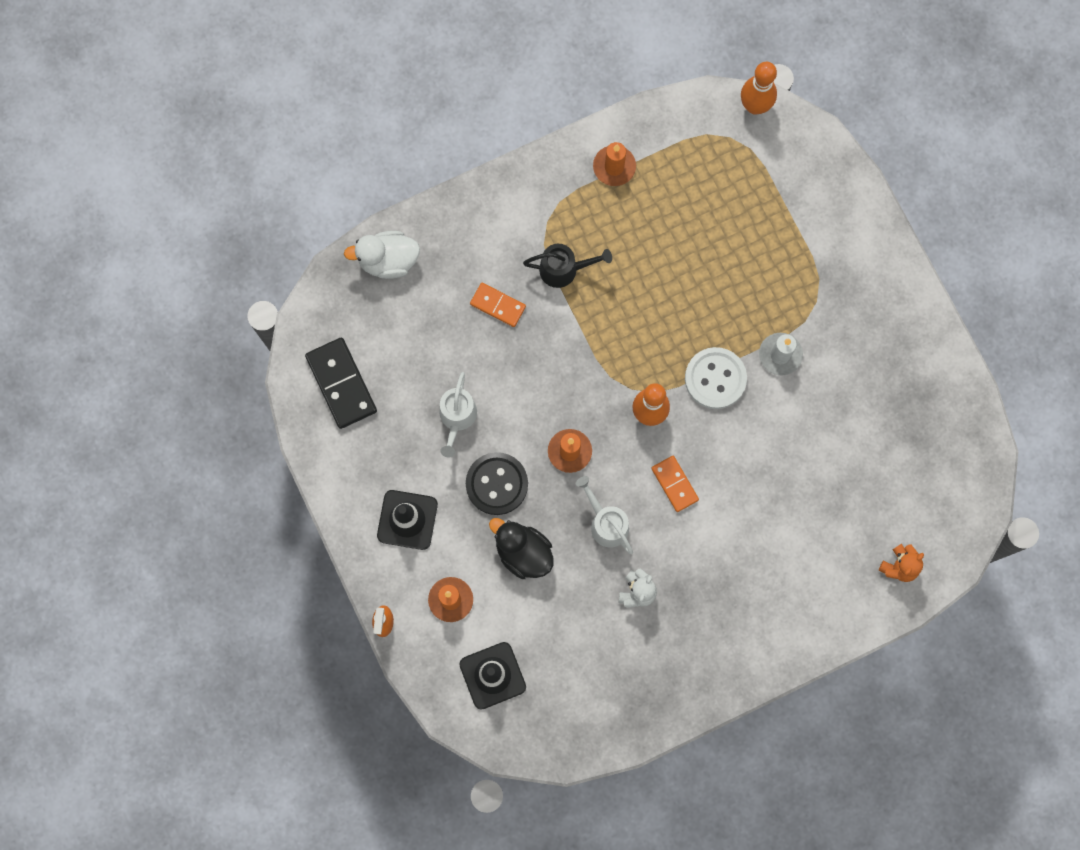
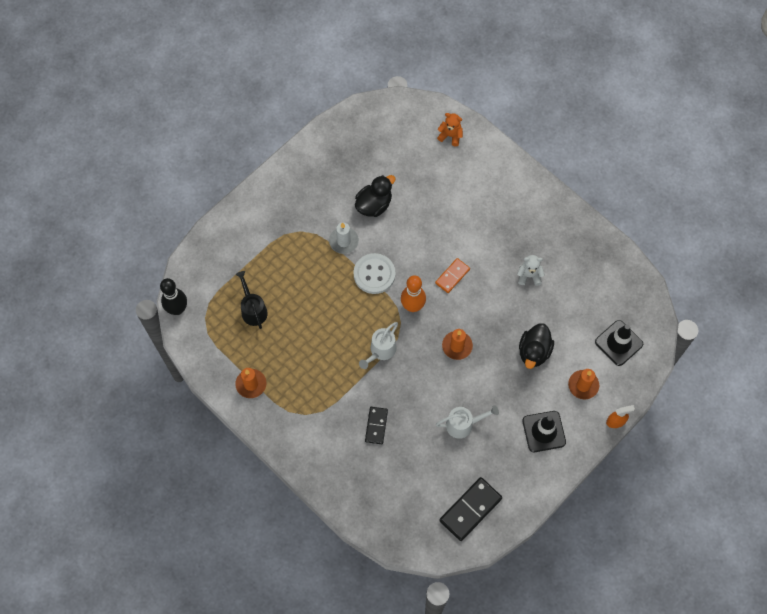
camera: 110 degrees left, 10 degrees down
(388, 260) = (372, 511): white duck -> none
(497, 484) = (497, 383): black button -> none
(498, 305) = (376, 426): orange domino -> black domino
(564, 269) = (335, 391): black watering can -> black watering can (253, 309)
(606, 523) = (494, 308): white watering can -> white watering can (380, 351)
(755, 106) = (177, 309): orange bowling pin -> black bowling pin
(823, 416) = (374, 205): none -> black duck

